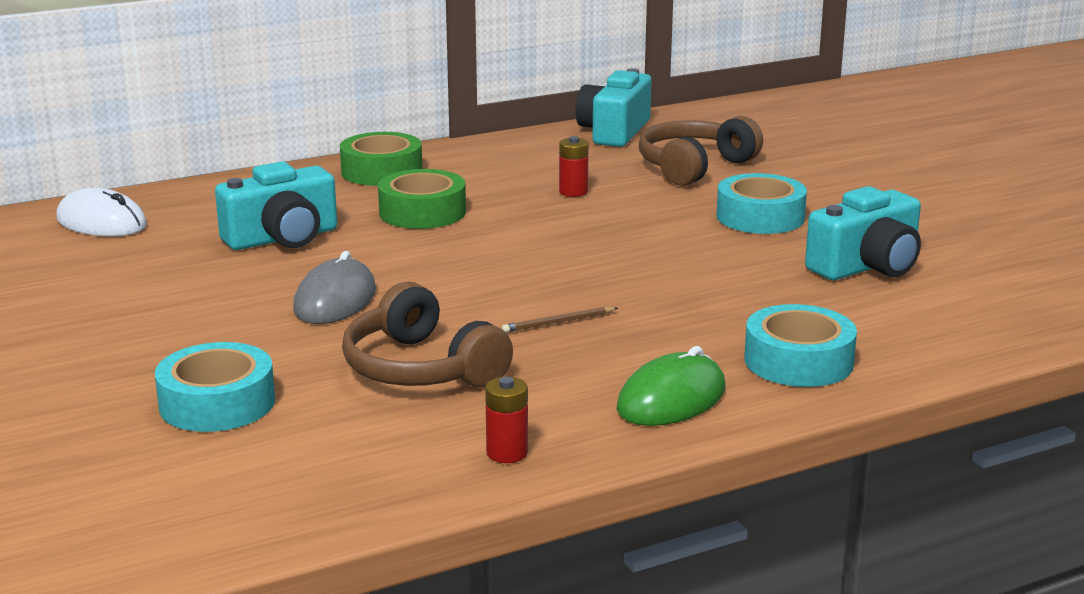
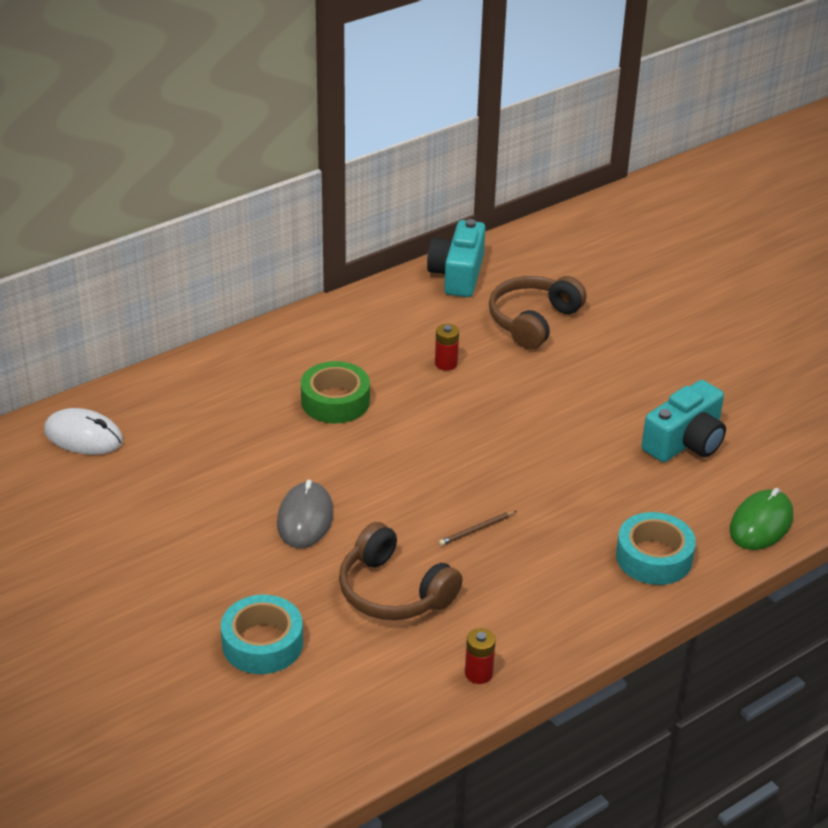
camera: 10 degrees left, 15 degrees up
(282, 238) = (237, 445): turquoise camera -> none
(381, 171) = (284, 347): green tape -> none
(671, 399) = (575, 606): green mouse -> green mouse (761, 523)
(760, 217) = (597, 385): turquoise tape -> none

